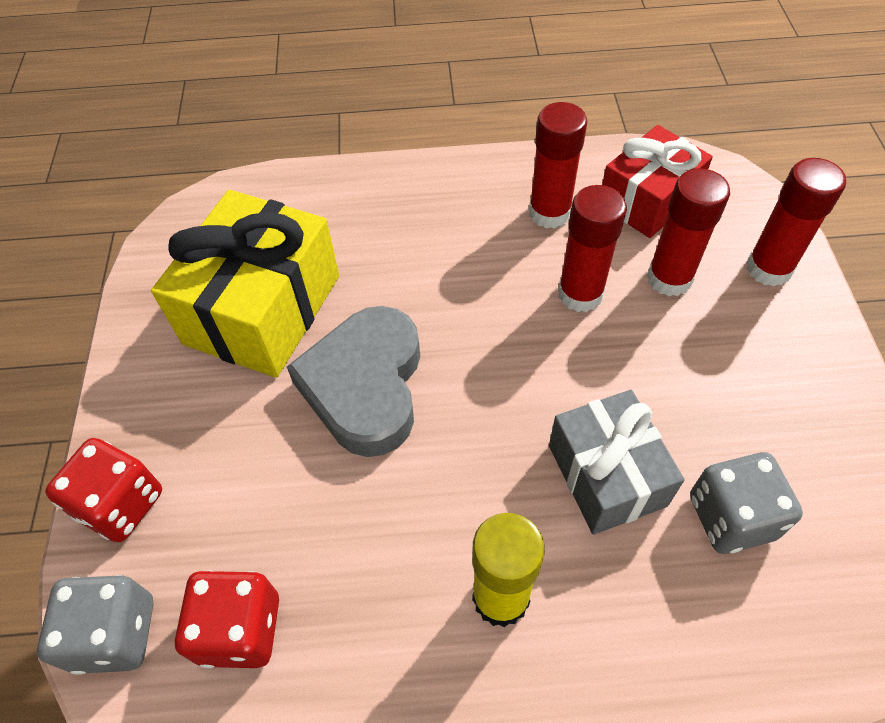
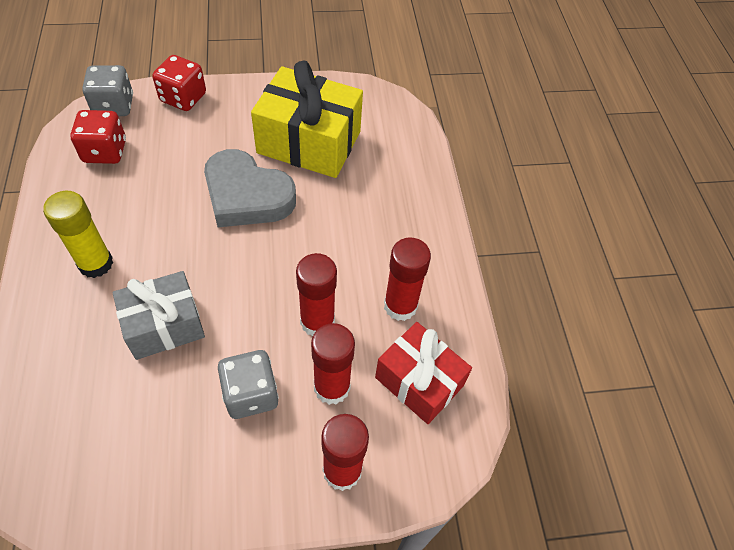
camera: 80 degrees right, 0 degrees up
(365, 386) = (247, 196): grey heart -> grey heart turned 150 degrees counterclockwise
(731, 517) = (121, 399): grey dice -> grey dice (251, 394)

